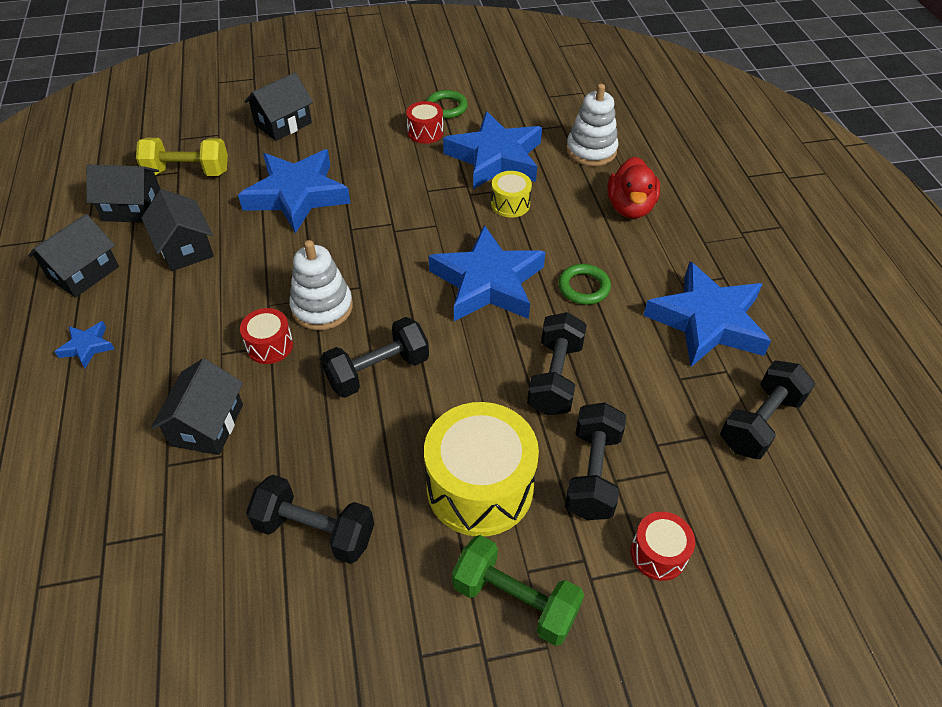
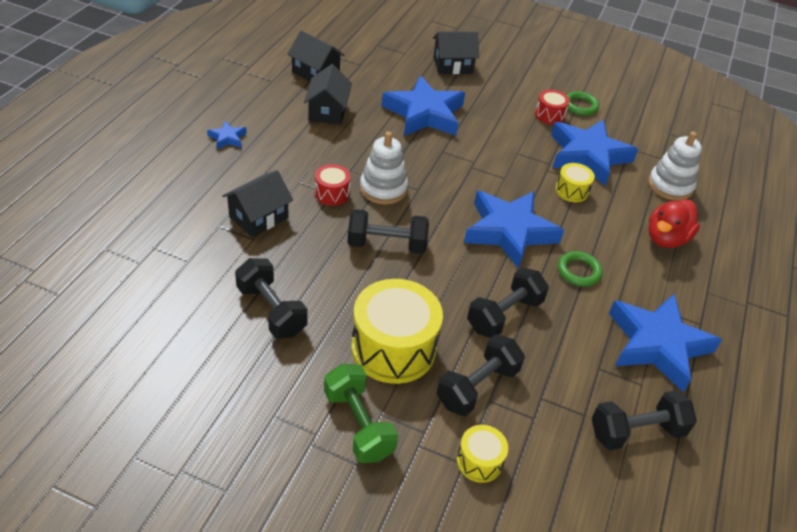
camera: 30 degrees right, 5 degrees down
(83, 272) = (258, 96): black house -> none
(188, 172) = (366, 67): yellow dumbbell -> none
(658, 554) = (479, 461): red drum -> yellow drum

